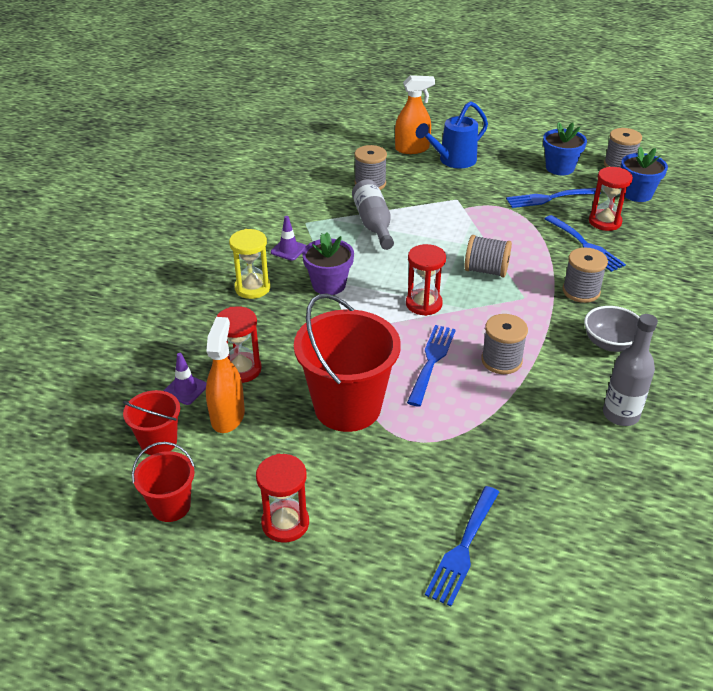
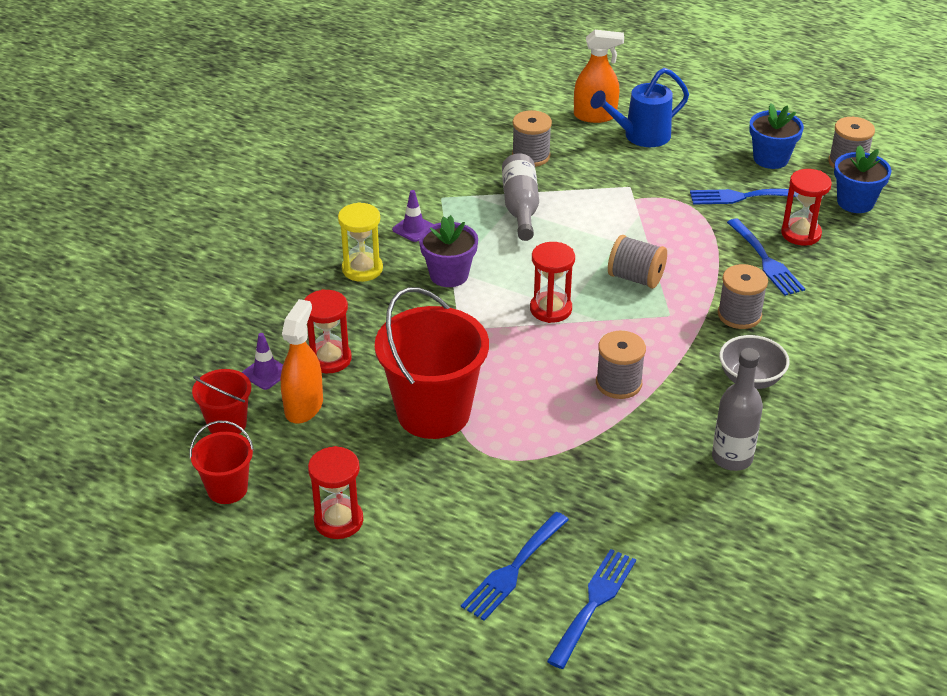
camera: 10 degrees right, 0 degrees up
(431, 361) = (540, 374): blue fork -> blue fork (593, 603)

